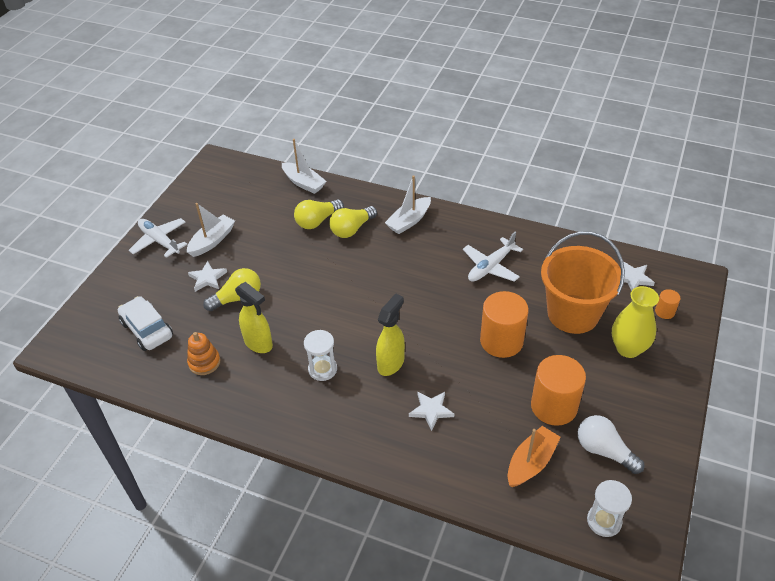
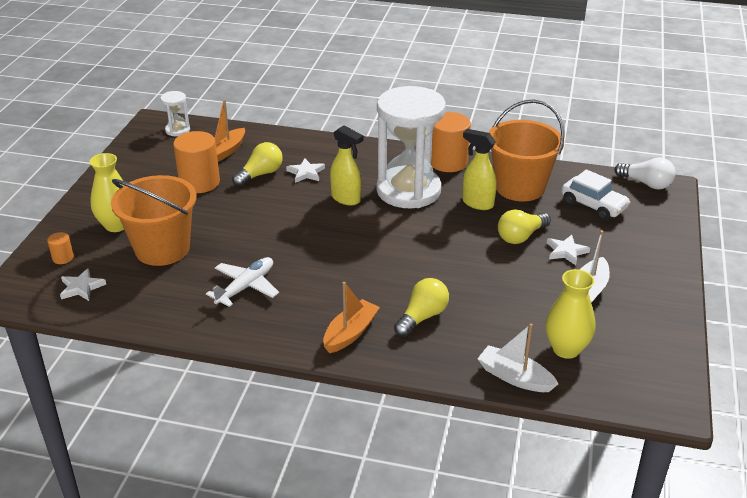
camera: 170 degrees right, 10 degrees down
(159, 241) = (653, 285): white plane -> none
(204, 362) = (520, 187): orange stacking toy -> orange bucket
(259, 198) = (566, 349): none -> yellow vase
(317, 221) = (471, 324): yellow light bulb -> yellow light bulb (260, 174)
(322, 369) = (408, 190): white hourglass -> white hourglass, size x2.40
(391, 363) = (346, 199): yellow spray bottle -> yellow spray bottle turned 75 degrees counterclockwise
(409, 221) = (350, 333): white boat -> orange boat
(501, 341) = (240, 222): orange cylinder -> orange cylinder (448, 162)
(604, 451) = (165, 161): white light bulb -> white light bulb (646, 183)

